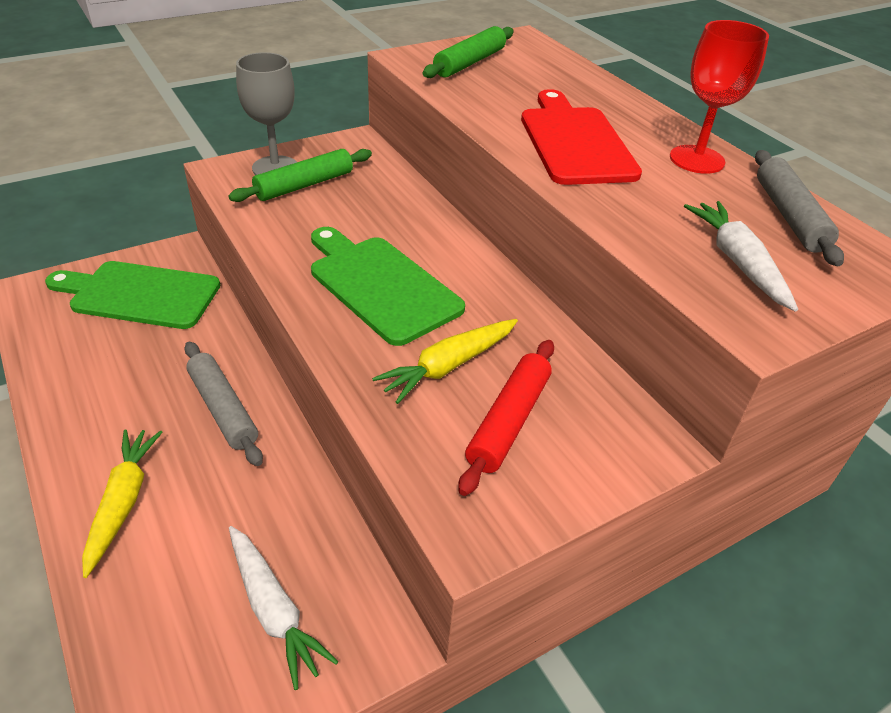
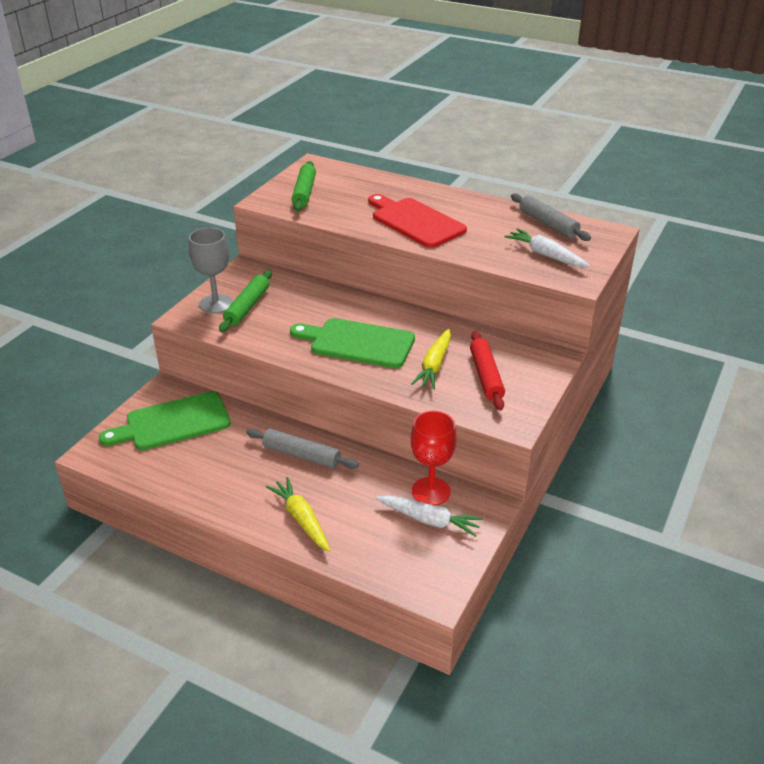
camera: 30 degrees left, 5 degrees down
(697, 159) = (482, 209): red goblet -> red goblet (431, 491)

